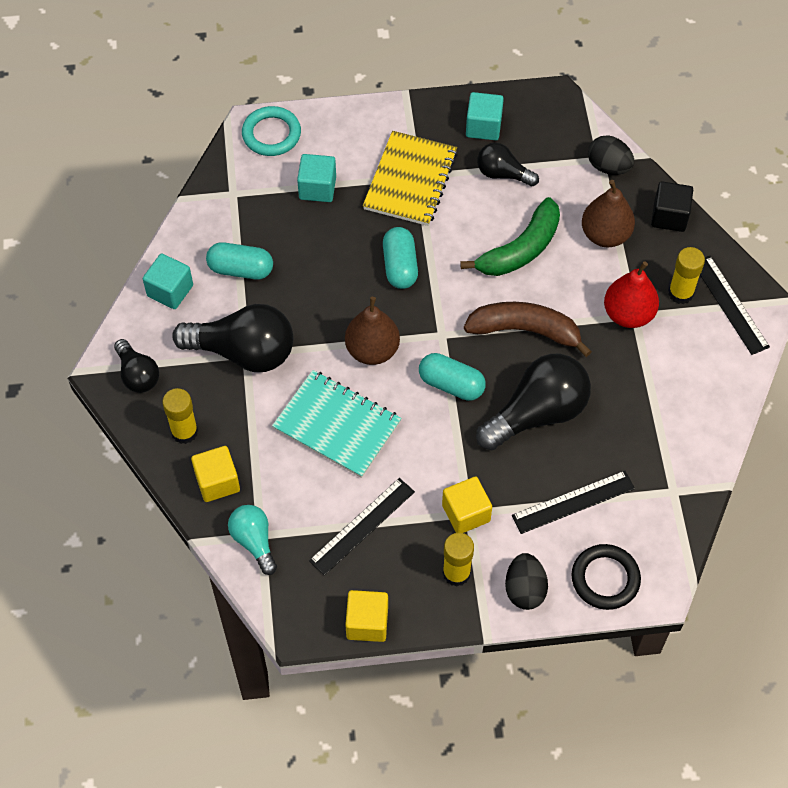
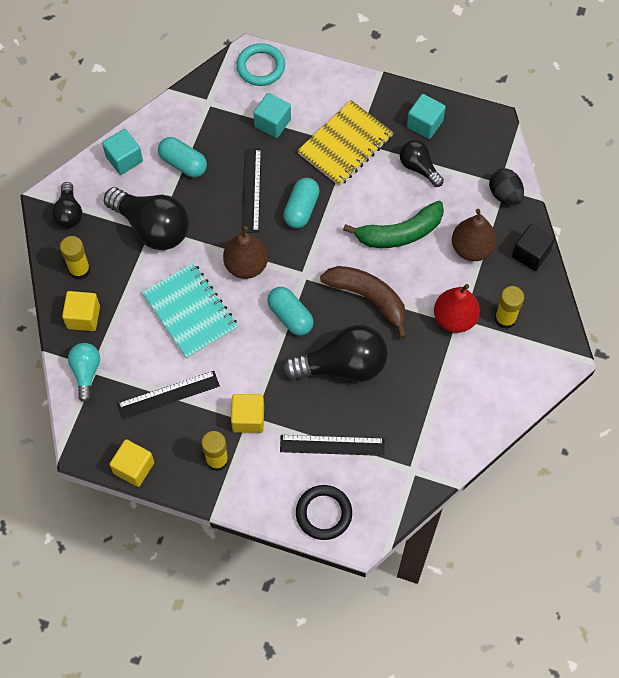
camera: 25 degrees right, 5 degrees up
(524, 589) = (260, 495): black egg -> none
(730, 304) = (539, 344): black ruler -> black ruler (251, 190)

